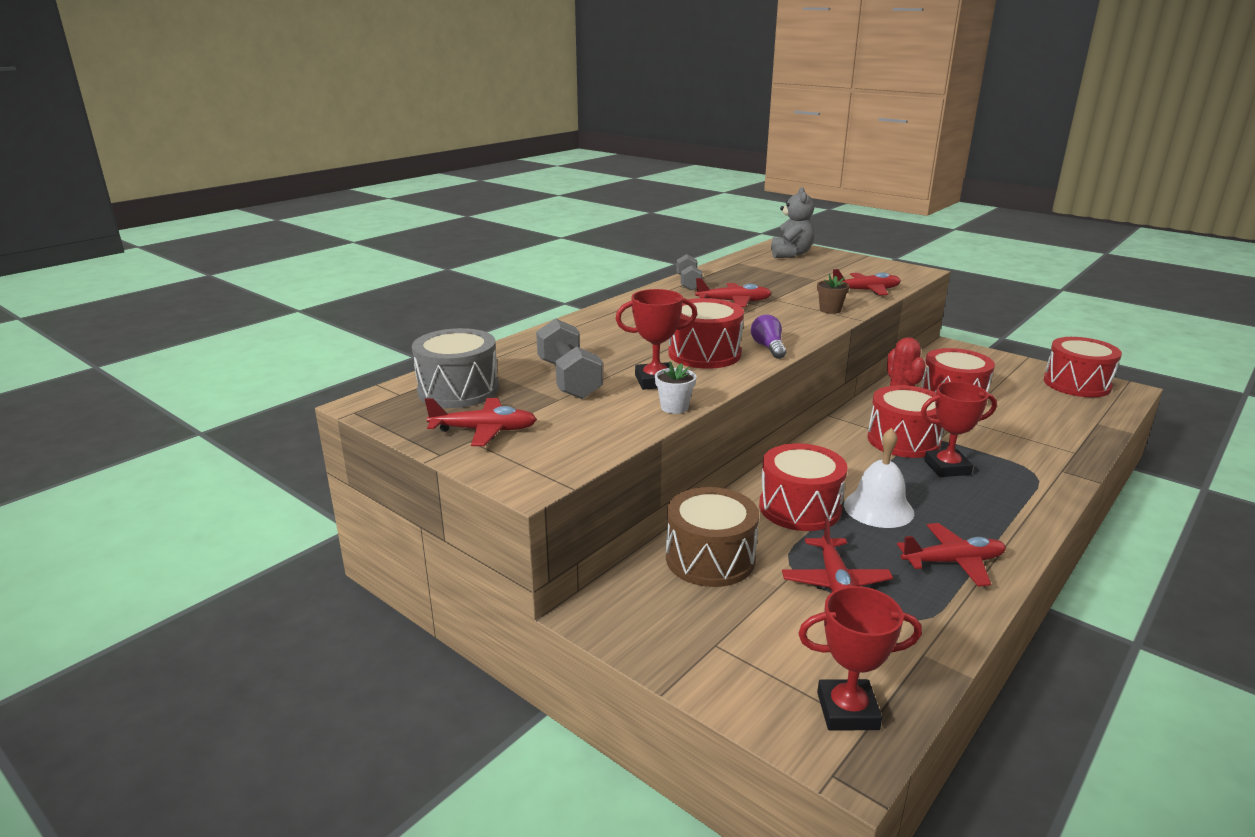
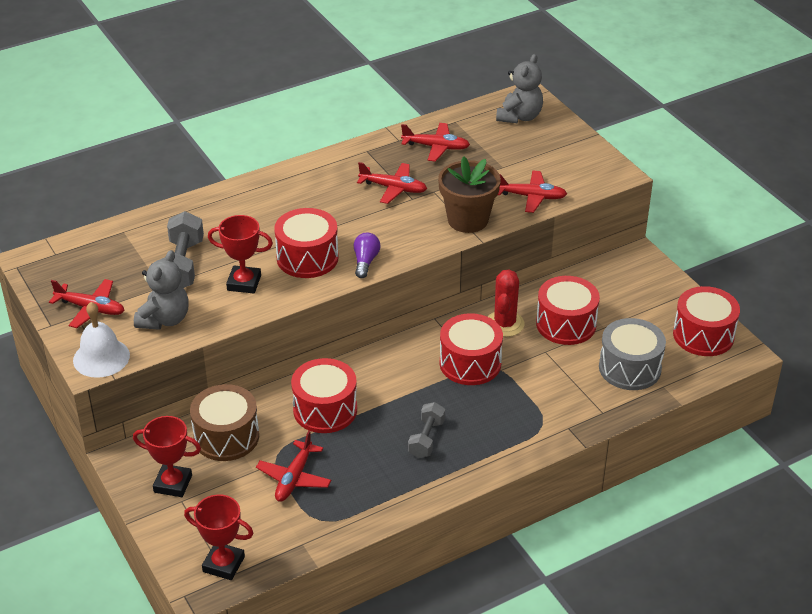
camera: 20 degrees right, 15 degrees up
(458, 390) = (97, 259): grey drum -> grey drum (629, 368)
(590, 424) = (164, 319): none -> grey teddy bear
(674, 407) = (235, 316): white flower pot -> none
(688, 283) = (378, 148): grey dumbbell -> grey dumbbell (426, 438)
(830, 310) = (468, 220): brown flower pot -> brown flower pot, size x2.07
(878, 508) = (383, 425): white bell -> white bell (101, 357)
(947, 468) = (476, 401): red trophy -> red trophy (173, 484)
(953, 562) = (391, 485): red plane -> red plane (436, 147)

